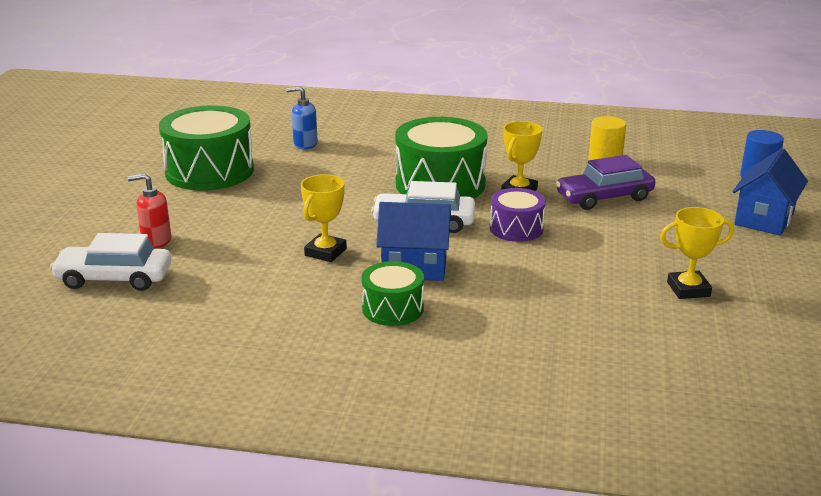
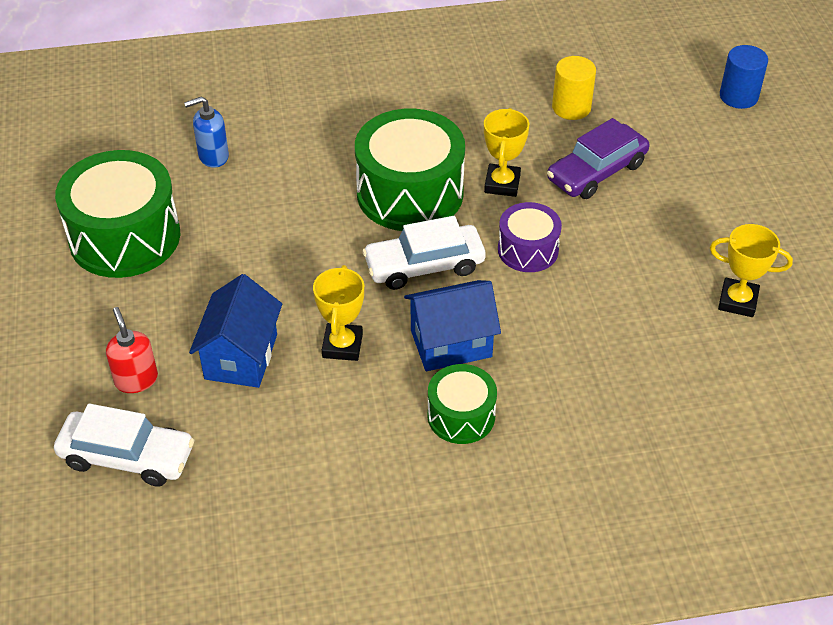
camera: 20 degrees left, 20 degrees up
(114, 278) = (127, 457): white car -> white car turned 150 degrees counterclockwise
(156, 241) = (136, 379): red soap dispenser -> red soap dispenser turned 90 degrees clockwise
(688, 289) = (737, 301): yellow trophy -> yellow trophy turned 45 degrees clockwise
(764, 219) = (769, 167): blue house -> blue house (241, 357)

